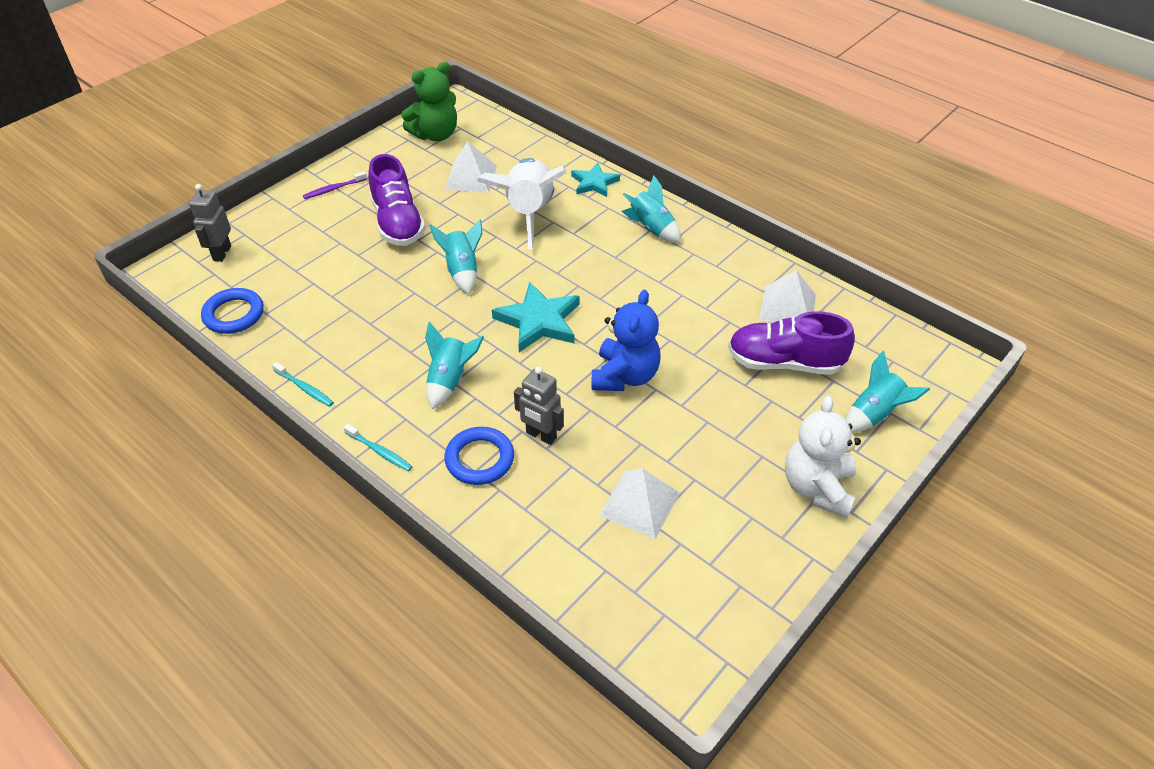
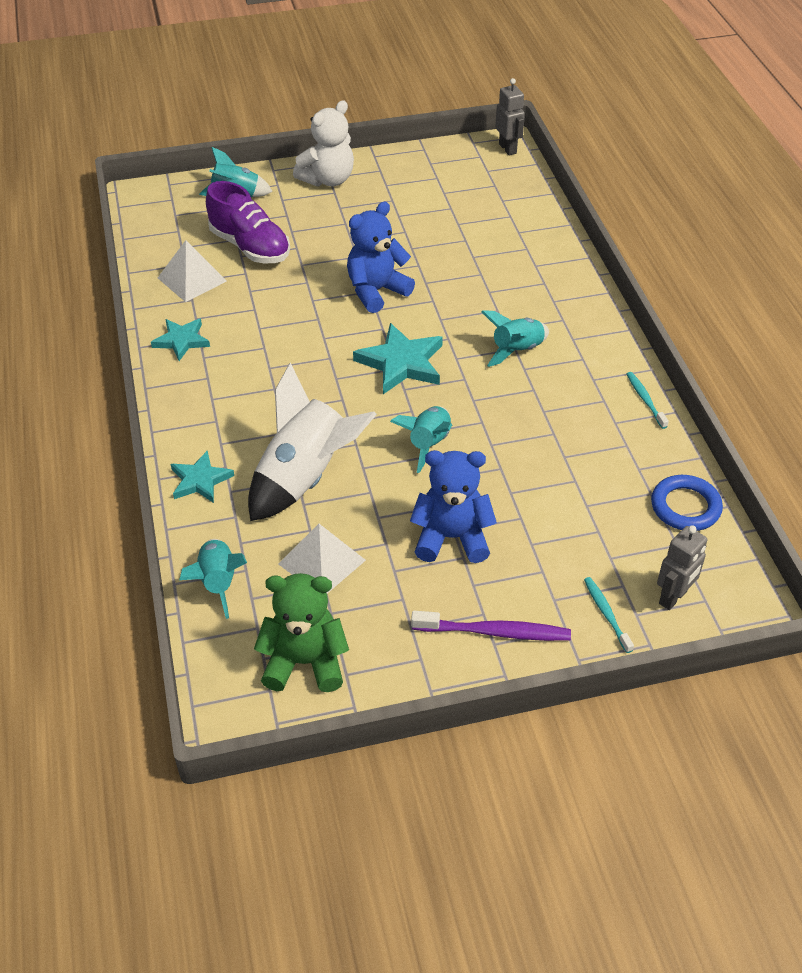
camera: 145 degrees left, 0 degrees up
(334, 189) = (494, 632): purple toothbrush -> purple toothbrush, size x1.66
(379, 451) = (607, 324): turquoise toothbrush -> turquoise toothbrush (606, 614)
(398, 223) = (451, 538): purple shoe -> blue teddy bear
(479, 459) = (535, 287): blue ring -> none
(541, 435) = (478, 282): grey robot -> grey robot (508, 148)
(639, 503) = (448, 219): white pyramid -> none
(651, 228) = (208, 399): turquoise rocket -> turquoise rocket (218, 583)
(725, 256) = (181, 340): none -> turquoise star

